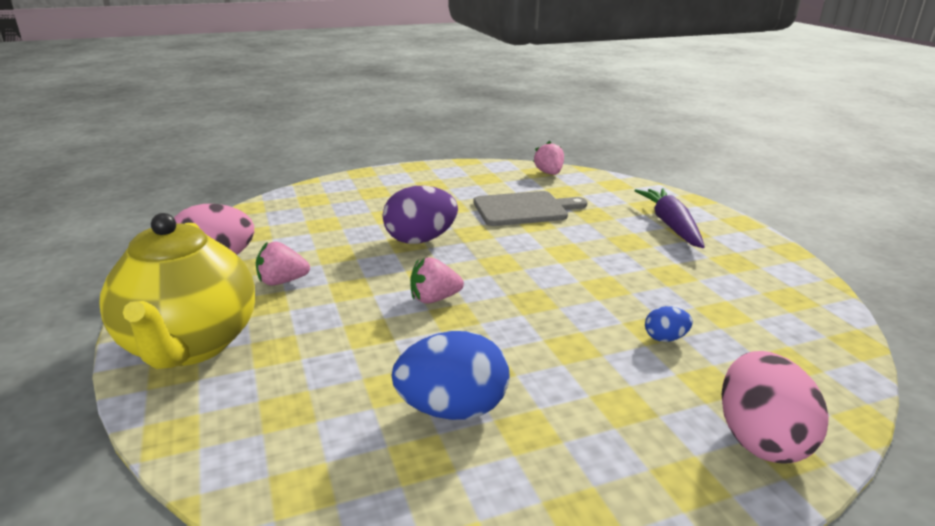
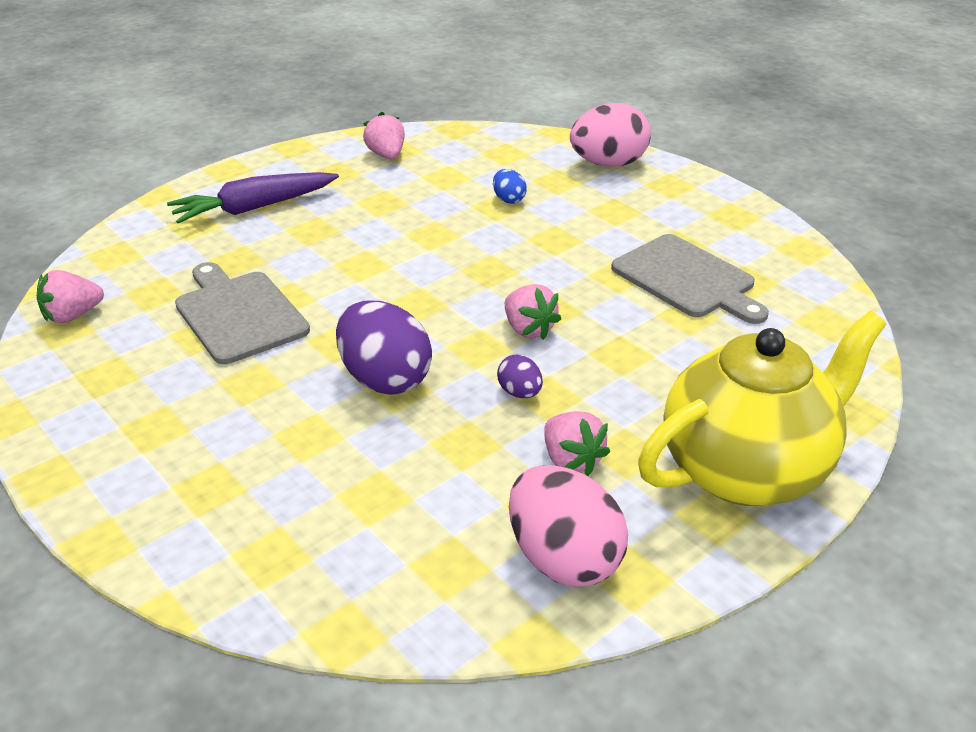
camera: 110 degrees left, 10 degrees up
(364, 279) = (520, 393): none -> purple egg
(452, 409) = (687, 279): blue egg -> grey cutting board
(775, 290) = (386, 155): none -> pink strawberry

